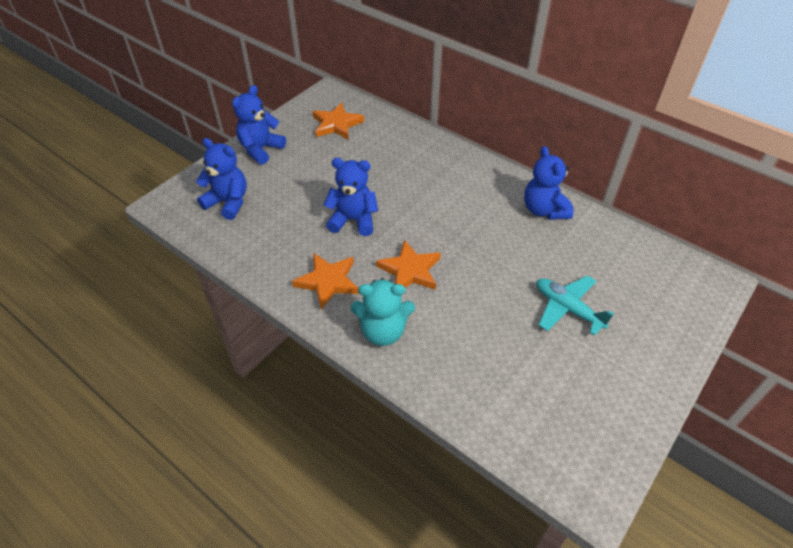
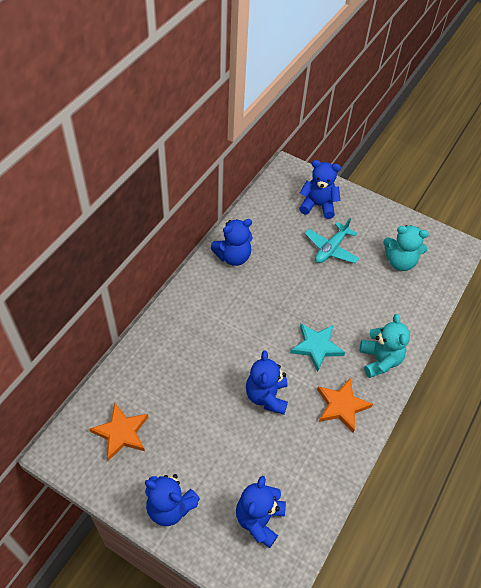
camera: 100 degrees left, 5 degrees up
(410, 270) = (316, 347): orange star -> turquoise star
(551, 392) = (400, 262): none -> turquoise teddy bear
(650, 306) = (318, 205): none -> blue teddy bear

